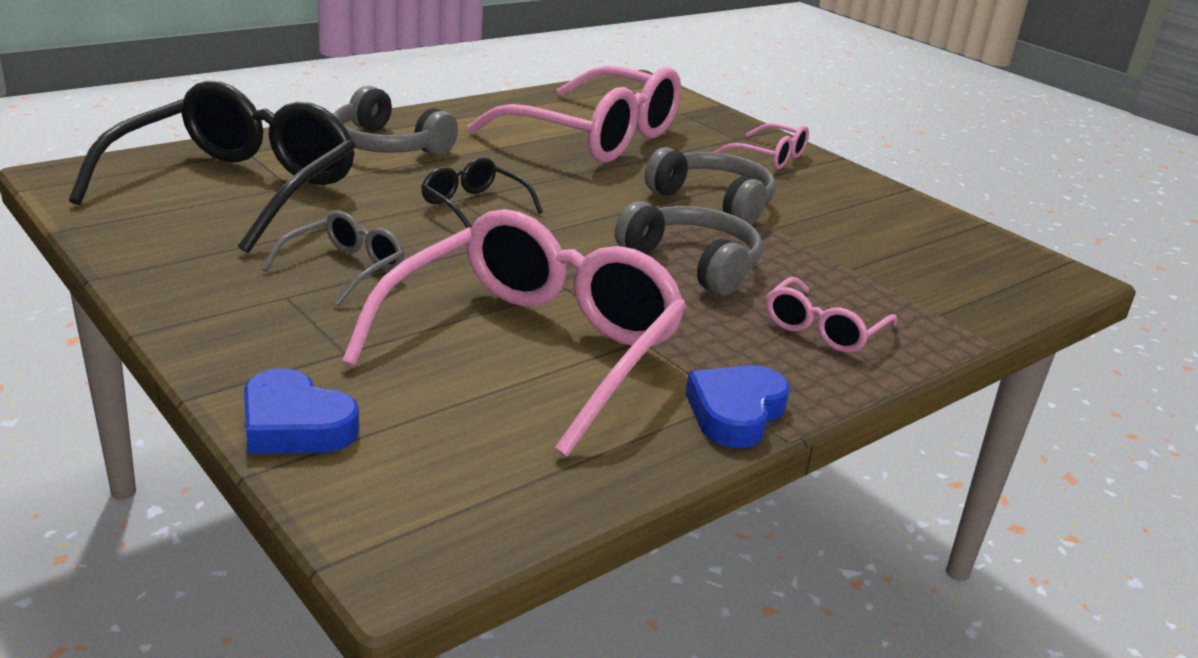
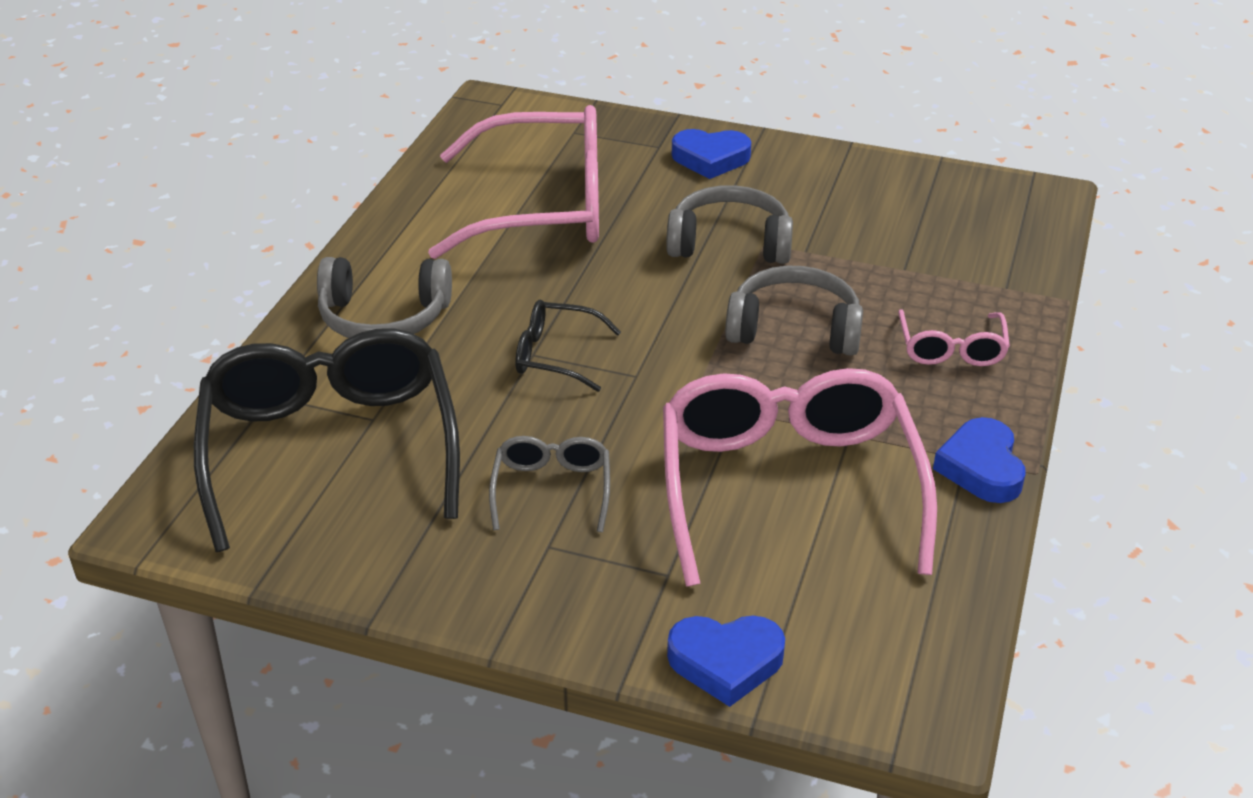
camera: 30 degrees left, 10 degrees up
(770, 157) = (710, 159): pink glasses -> blue heart

